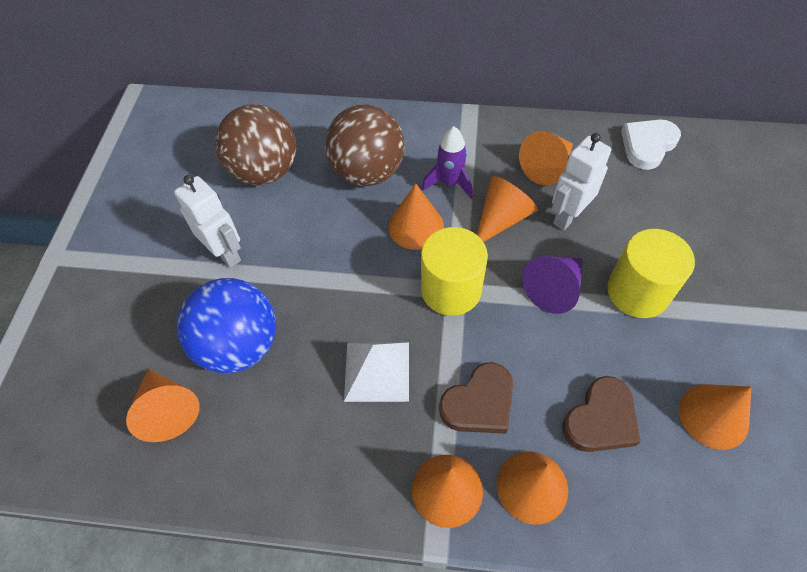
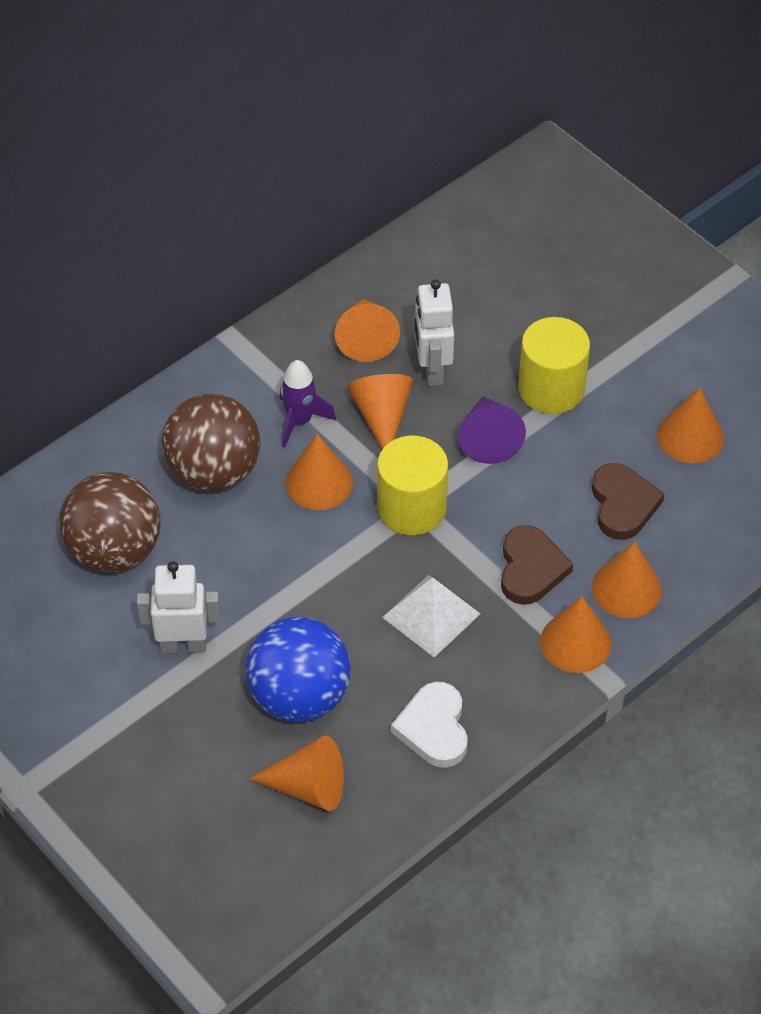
camera: 50 degrees left, 5 degrees down
(647, 145) = (427, 251): white heart -> white heart (434, 728)

